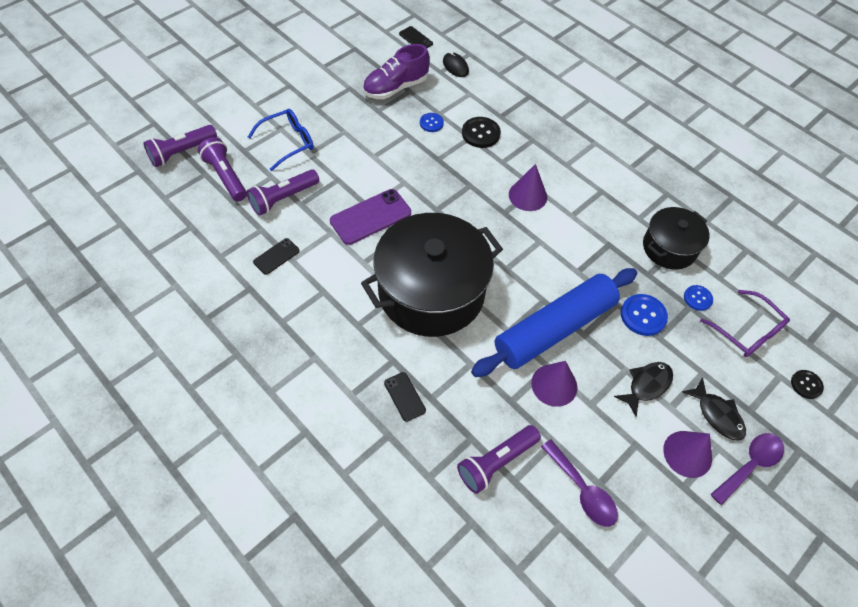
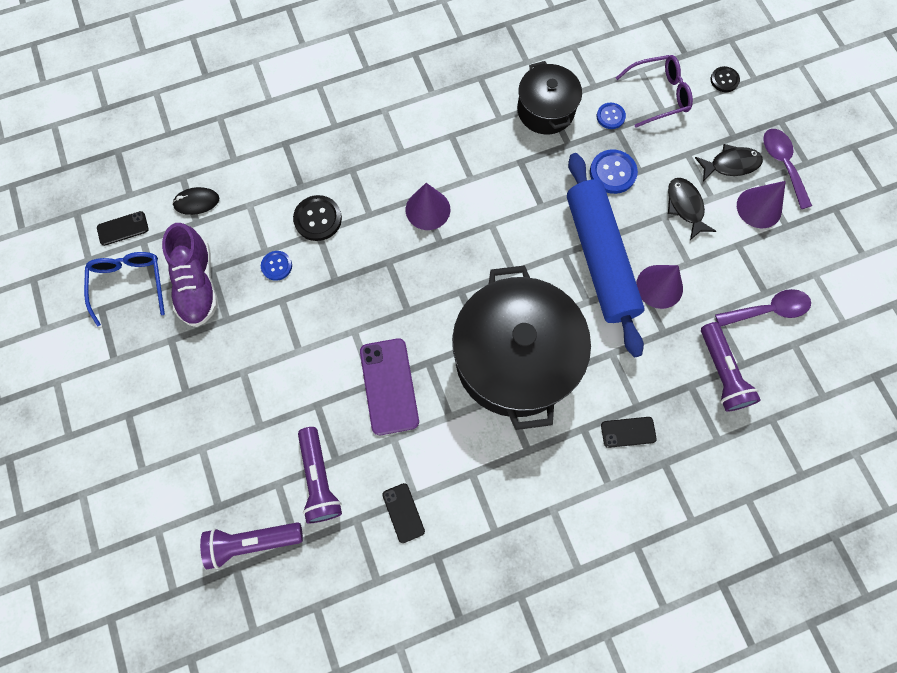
camera: 65 degrees left, 15 degrees up
(182, 152) = (184, 590): purple flashlight -> none
(288, 142) = (230, 446): blue glasses -> blue glasses (129, 284)

